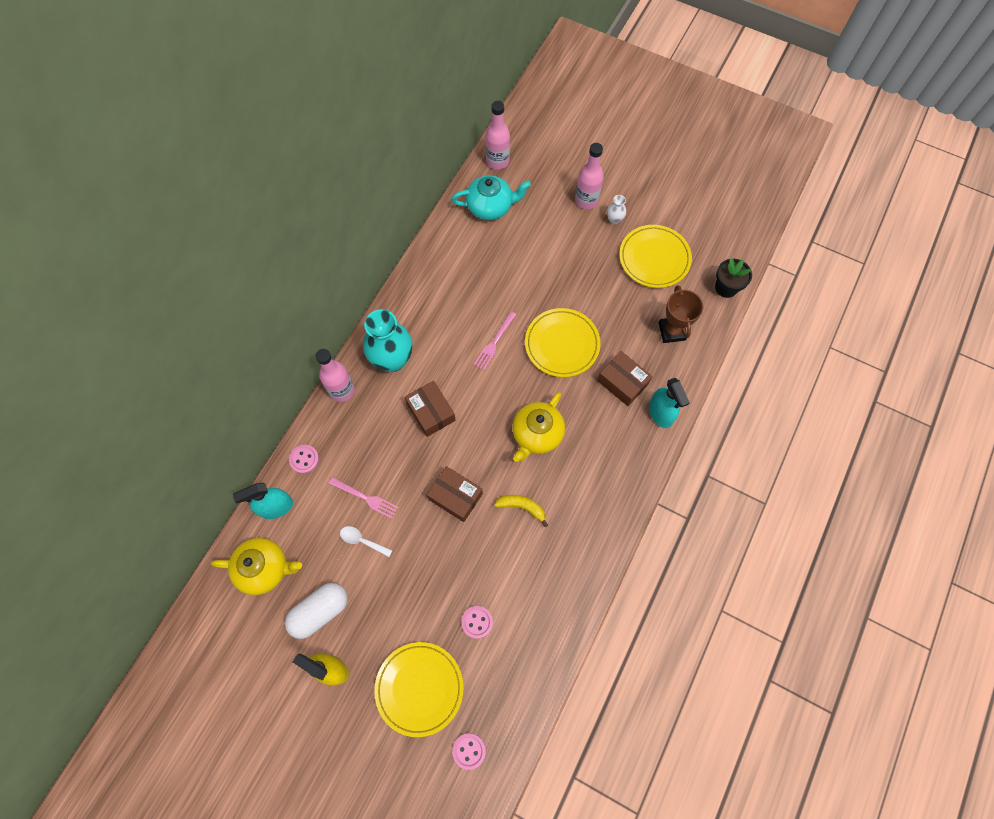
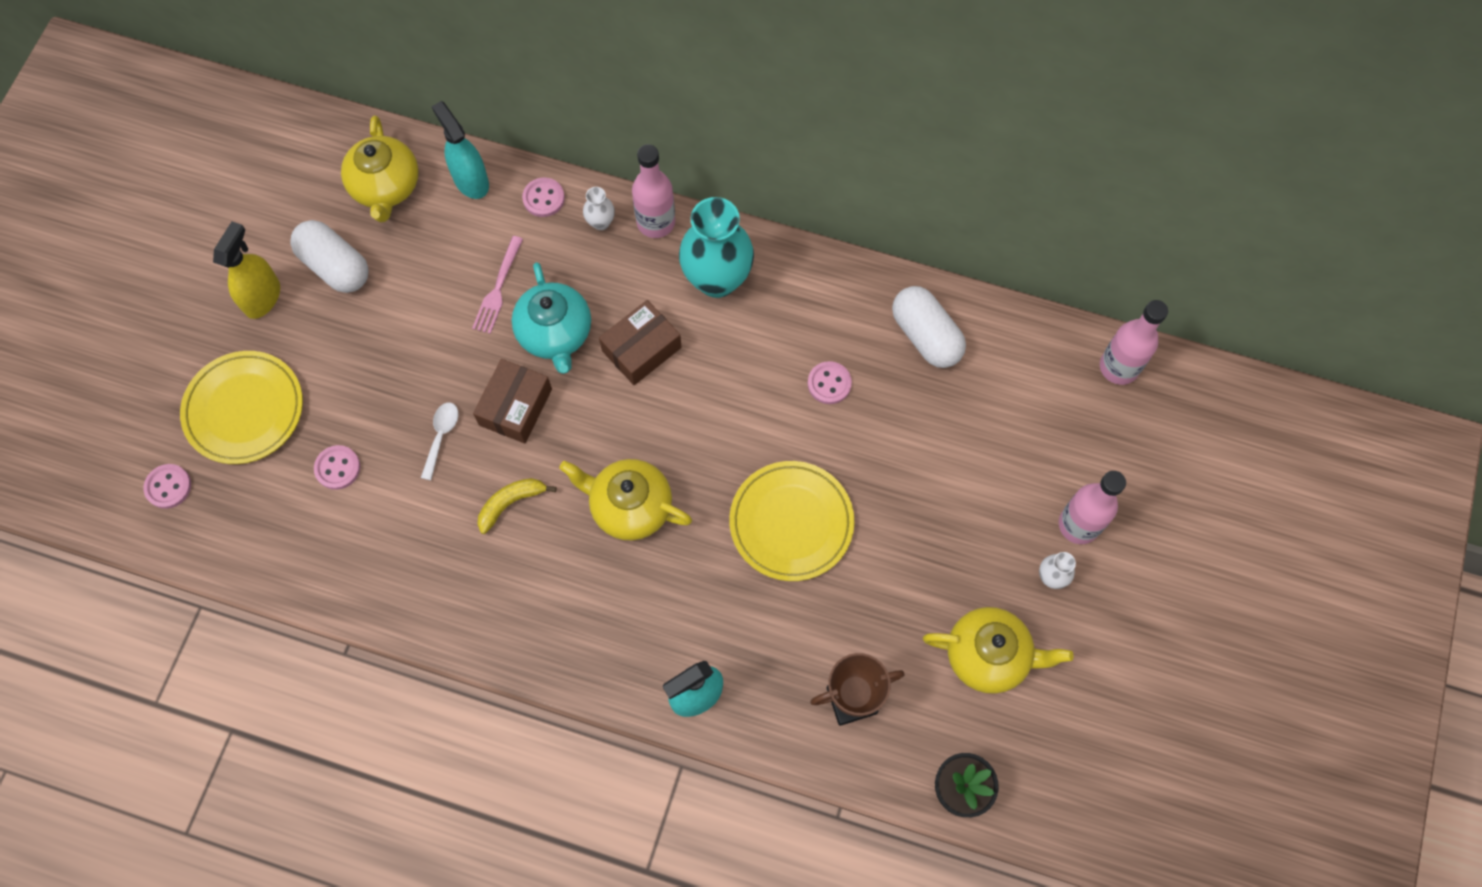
camera: 80 degrees right, 0 degrees up
(332, 424) = (601, 222): none -> white vase
(362, 540) = (436, 297): white spoon -> white spoon (441, 436)
(457, 251) = (925, 336): none -> white capsule
(477, 308) = (829, 383): none -> pink button
(490, 207) = (1024, 372): turquoise teapot -> turquoise teapot (555, 334)
(494, 342) = (774, 419): pink fork -> none
(522, 507) = (511, 503): yellow banana -> yellow banana turned 135 degrees counterclockwise
(622, 382) = (741, 628): brown box -> none
(654, 258) = (989, 656): yellow plate -> yellow teapot

